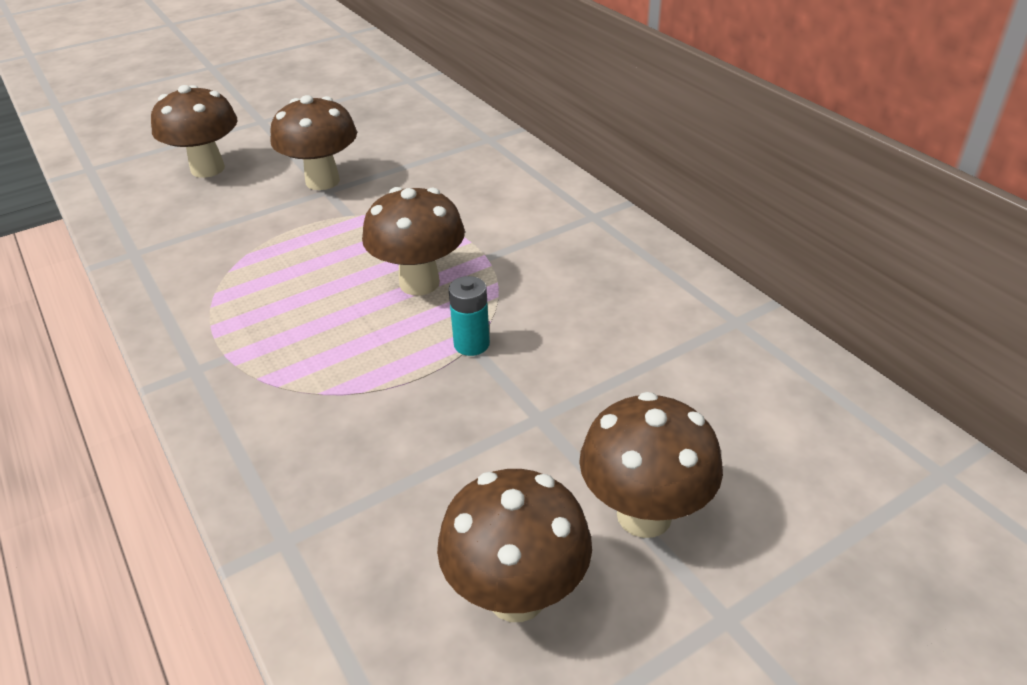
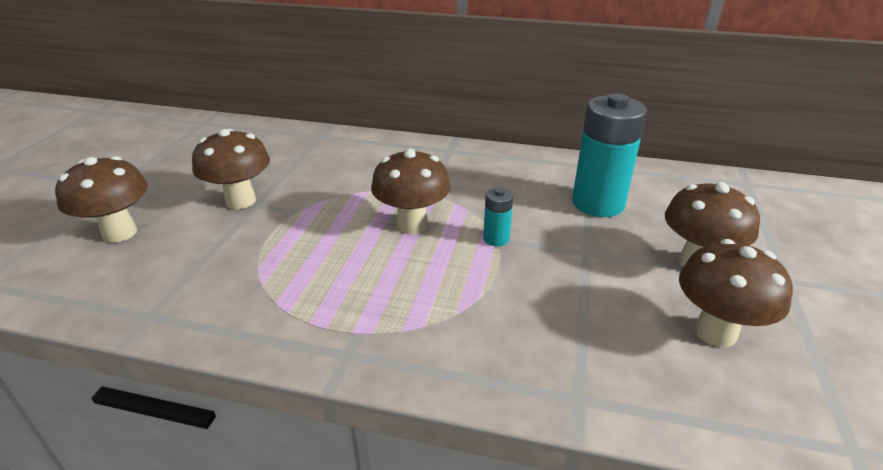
camera: 45 degrees left, 5 degrees down
(655, 372) = (598, 203): none -> turquoise battery

